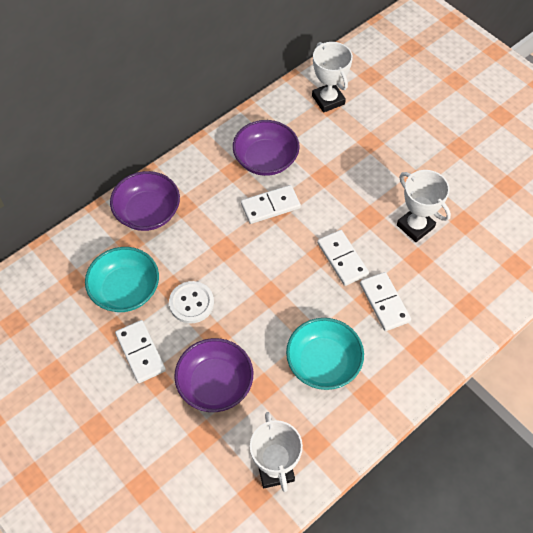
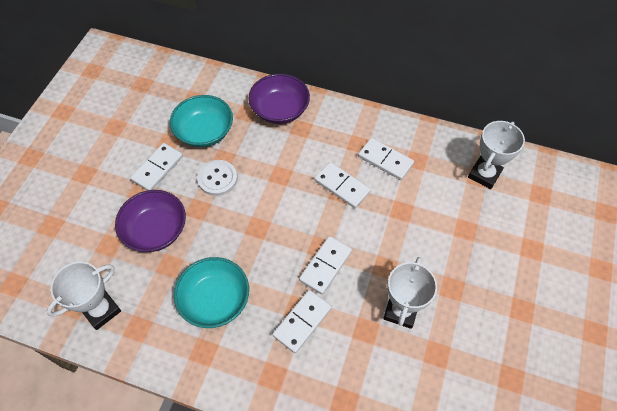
camera: 60 degrees right, 0 degrees up
(266, 159) = (385, 160): purple bowl -> white domino

